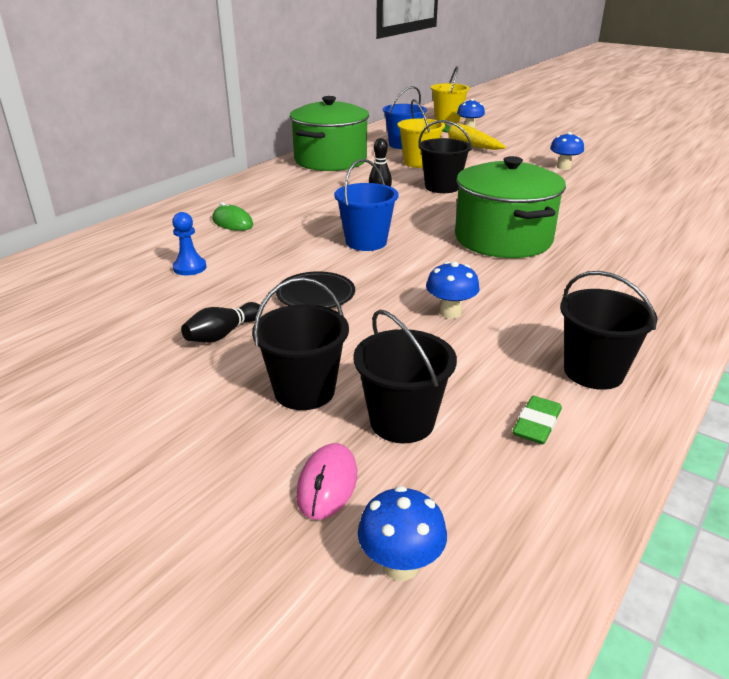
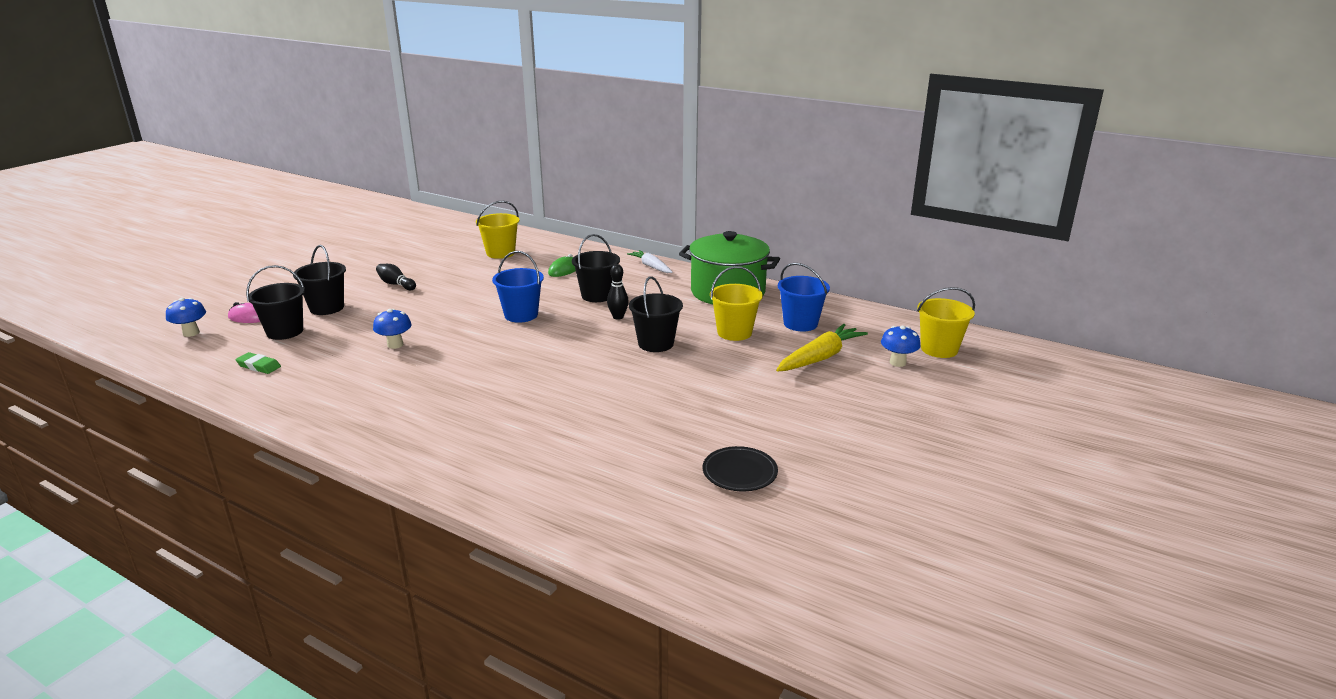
camera: 85 degrees right, 5 degrees down
(138, 261) = (500, 253): none -> yellow bucket
(190, 268) = (487, 267): blue pawn -> none
(248, 184) = (651, 266): none -> white carrot
(315, 295) = (436, 304): black plate -> black plate (739, 472)
(503, 239) = (519, 368): green pot -> none
(563, 167) = (745, 417): blue mushroom -> none
(593, 372) = (298, 388): black bucket -> black bucket (597, 295)

